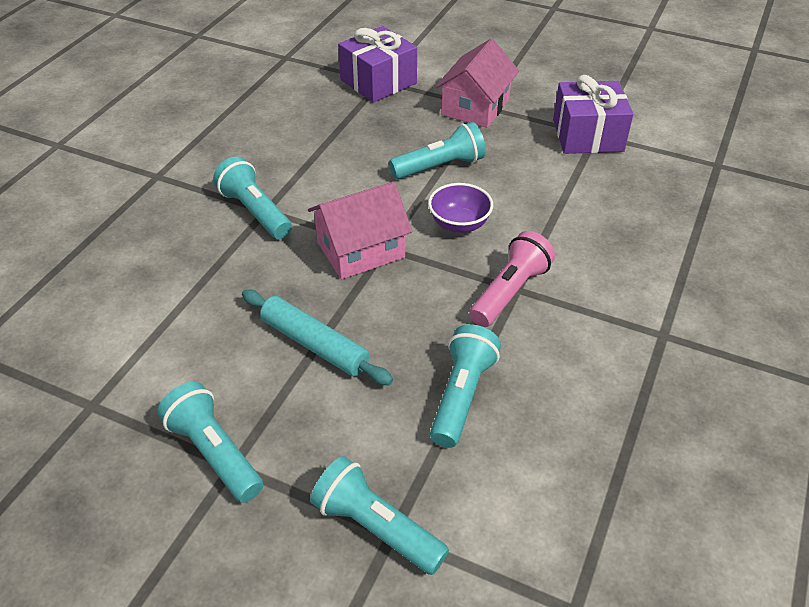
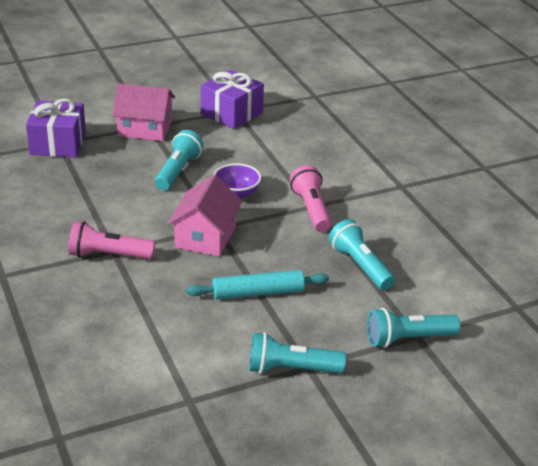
camera: 50 degrees left, 10 degrees down
(255, 211) = (108, 255): turquoise flashlight -> pink flashlight
(475, 107) = (145, 128): pink house -> pink house turned 60 degrees counterclockwise

